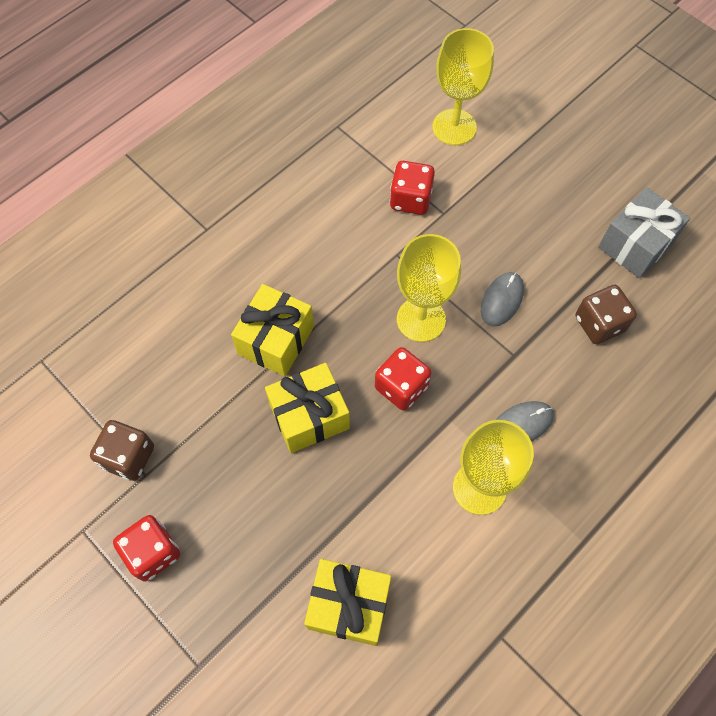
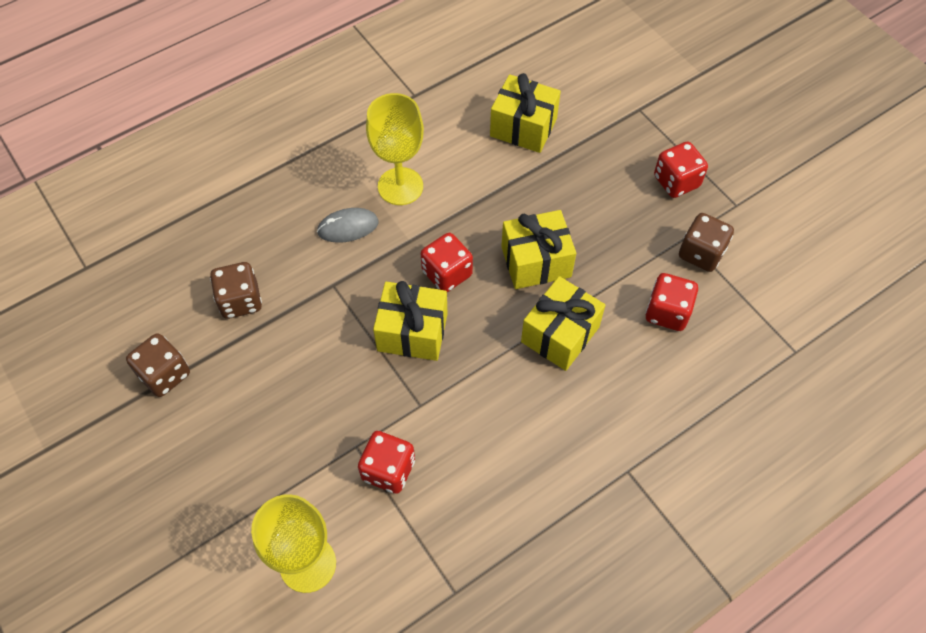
camera: 170 degrees left, 5 degrees down
(168, 381) = (667, 312): none -> red dice
(421, 319) = (412, 332): yellow goblet -> yellow gift
(501, 300) = (326, 338): grey mouse -> none
(635, 245) = (164, 374): grey gift -> brown dice

